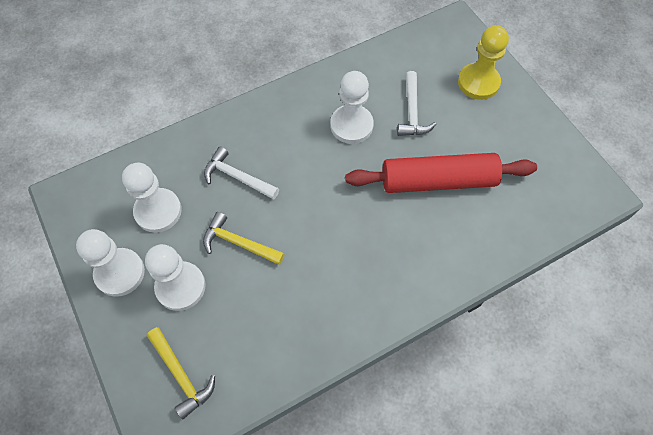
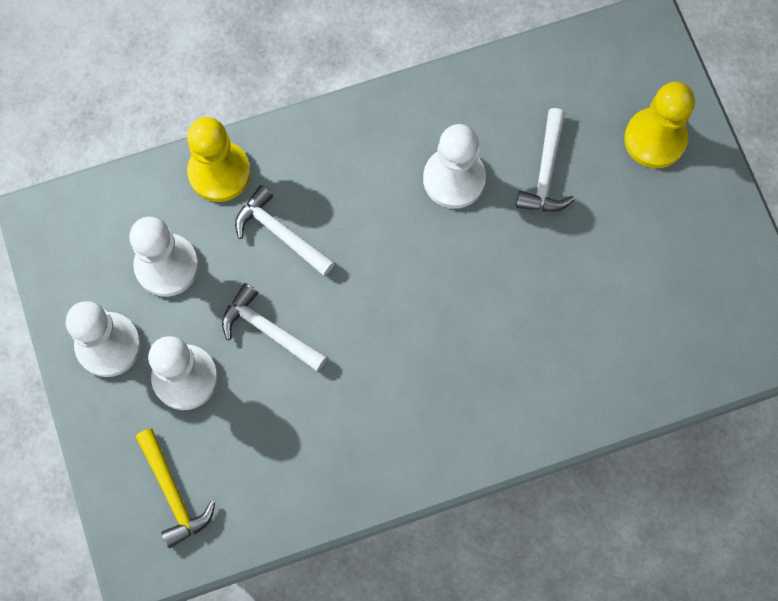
camera: 10 degrees right, 10 degrees up
(189, 145) = (219, 172): none -> yellow pawn
(238, 243) = (269, 330): yellow hammer -> white hammer
(438, 181) = (558, 285): red rolling pin -> none

